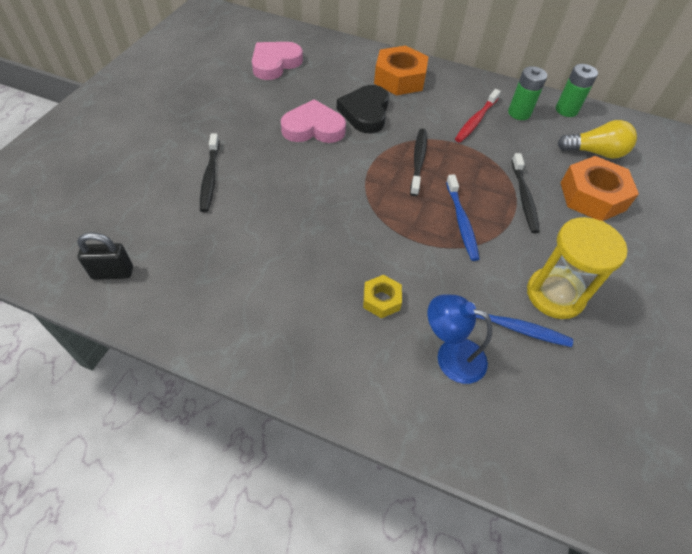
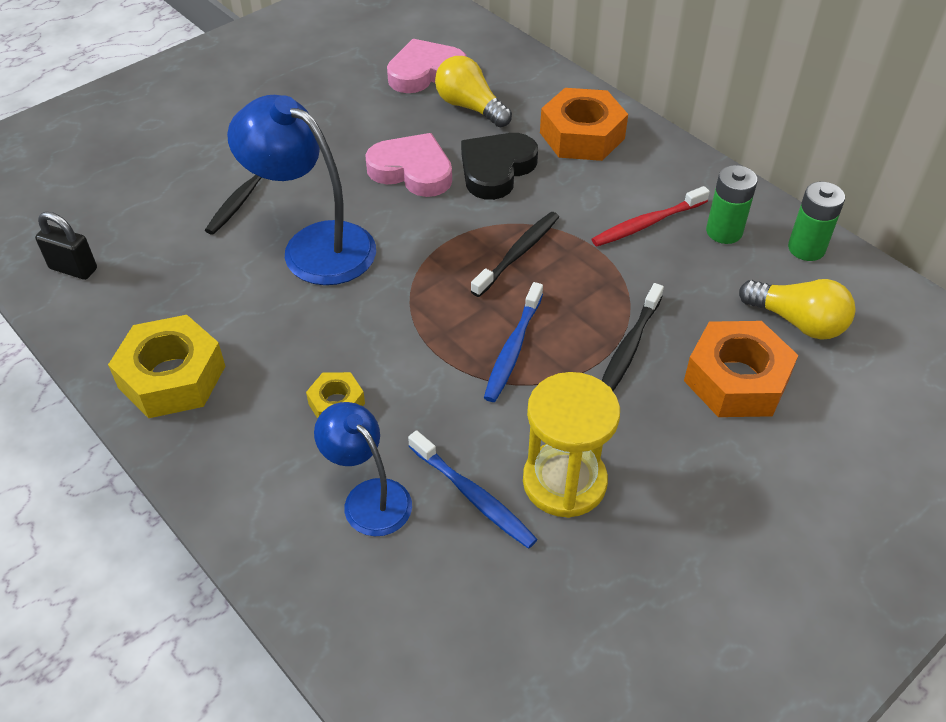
camera: 30 degrees right, 5 degrees down
(251, 326) = (172, 377): none -> yellow nut
(285, 196) = (314, 245): none -> blue lamp
(319, 78) = (470, 107): none -> yellow light bulb

